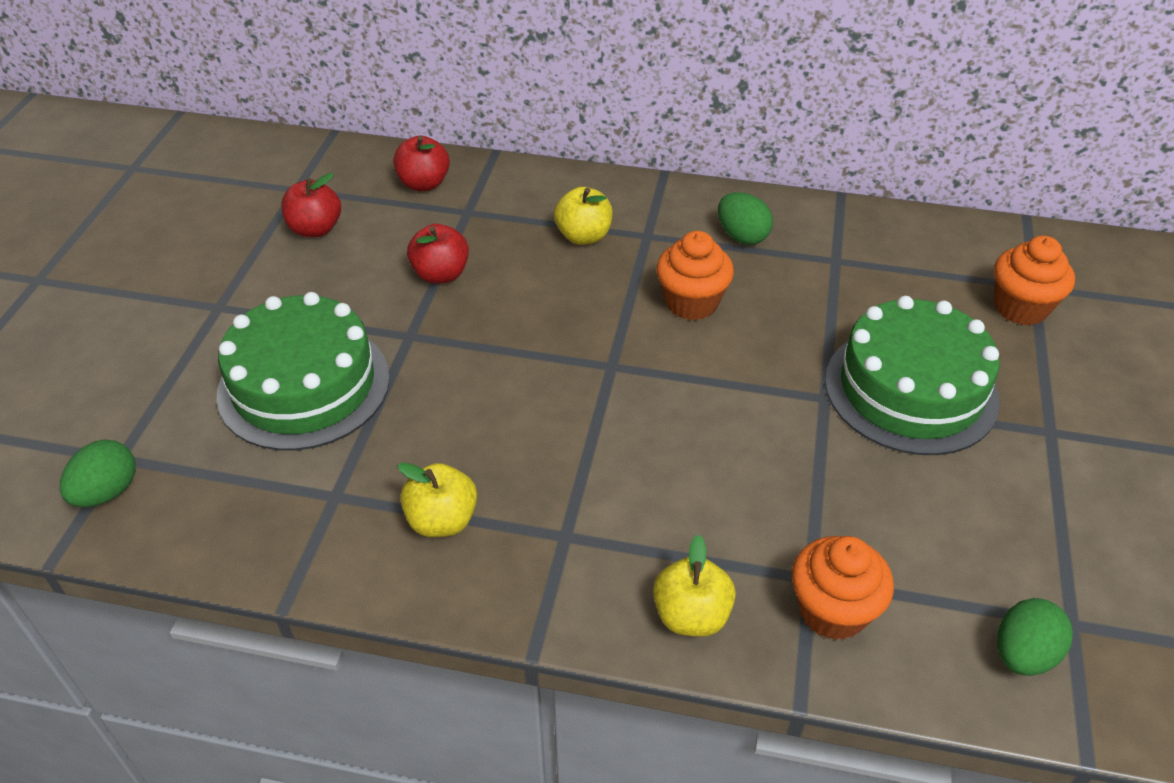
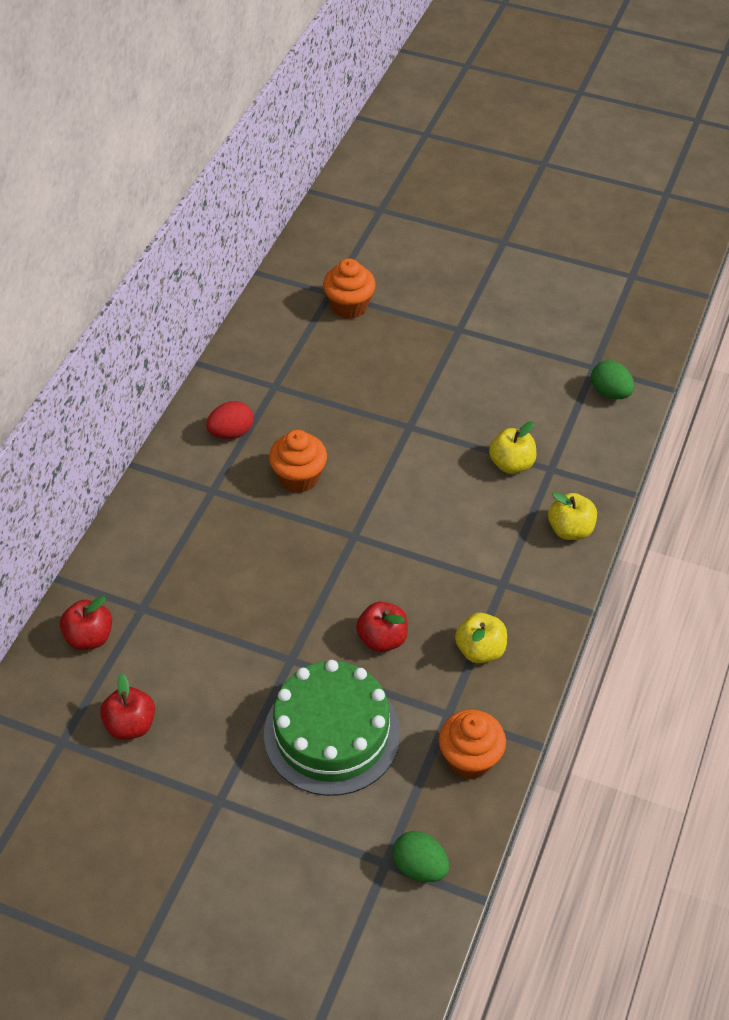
camera: 80 degrees left, 5 degrees up
(441, 274) = (221, 633): red apple -> red apple (382, 639)
(583, 236) = (201, 531): yellow apple -> yellow apple (511, 464)
(742, 236) = (231, 432): green egg -> red egg
(832, 611) = (574, 464): orange cupcake -> orange cupcake (470, 759)
(911, 389) = (411, 382): green cake -> none

